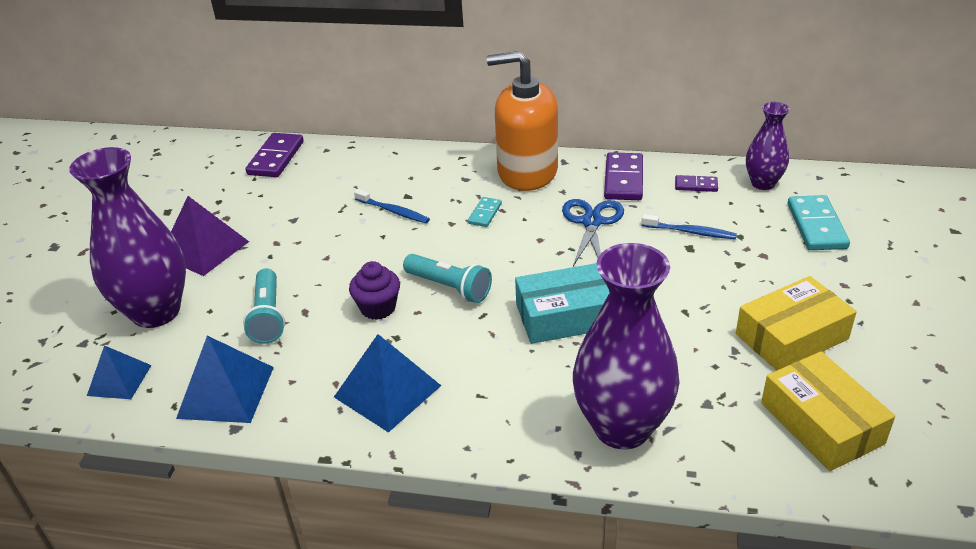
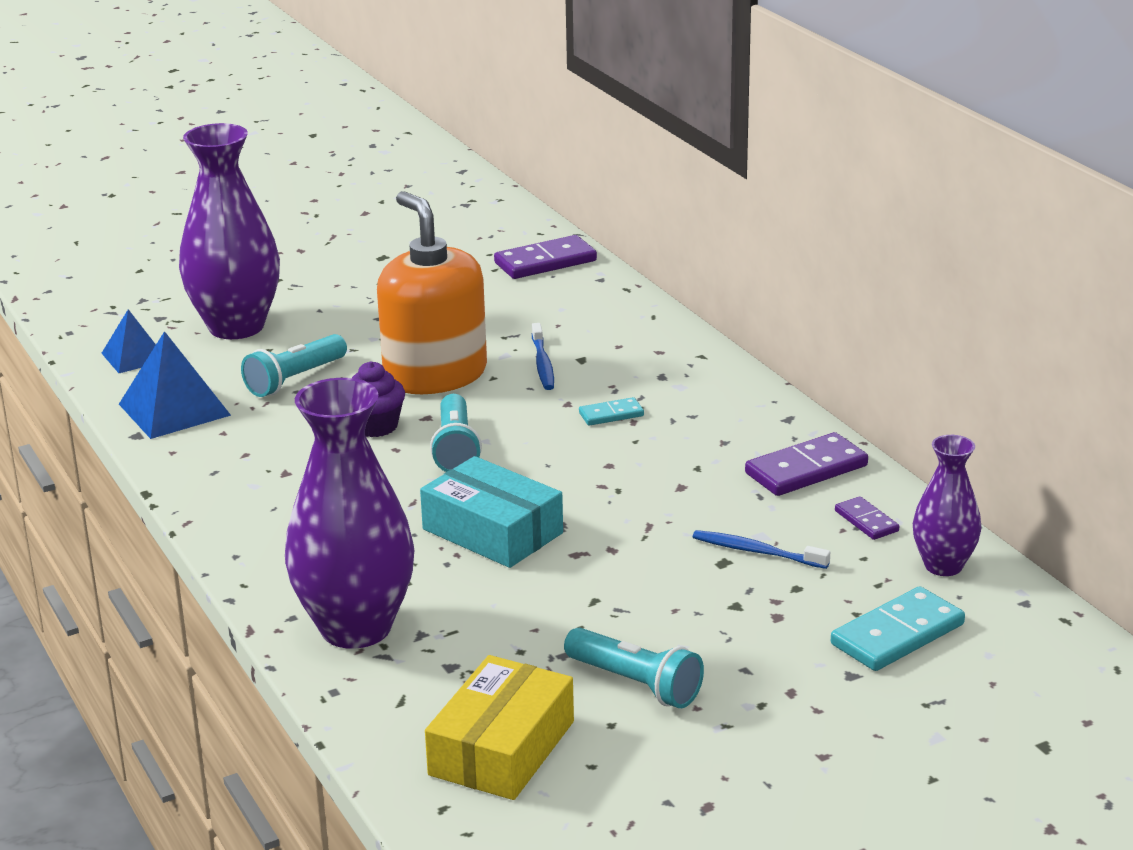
camera: 50 degrees right, 10 degrees down
(204, 249) = (351, 302): purple pyramid -> none
(387, 391) = (263, 484): blue pyramid -> none
(527, 172) = (730, 405): orange soap dispenser -> orange soap dispenser (435, 375)
(592, 222) = (687, 483): blue scissors -> none
(690, 232) = (757, 551): blue toothbrush -> blue toothbrush turned 135 degrees clockwise
(791, 336) = (635, 684): yellow box -> turquoise flashlight

